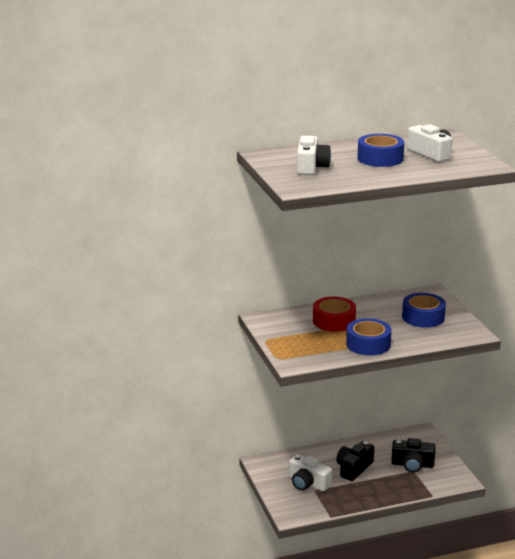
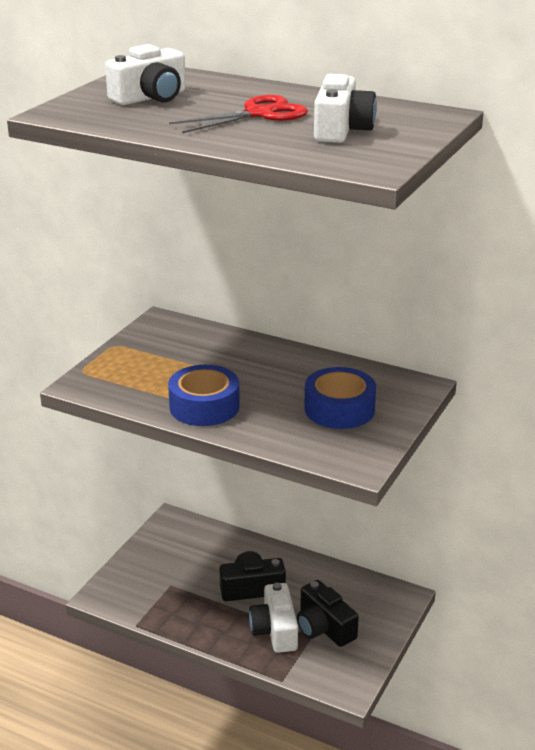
camera: 45 degrees right, 5 degrees up
(308, 483) = (177, 573): white camera -> white camera (275, 630)
(334, 321) = (227, 361): red tape -> none
(380, 158) = (259, 114): blue tape -> red scissors

